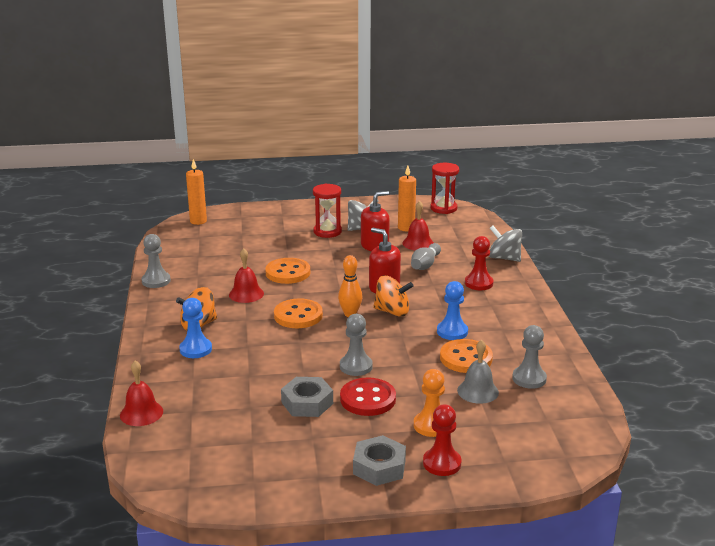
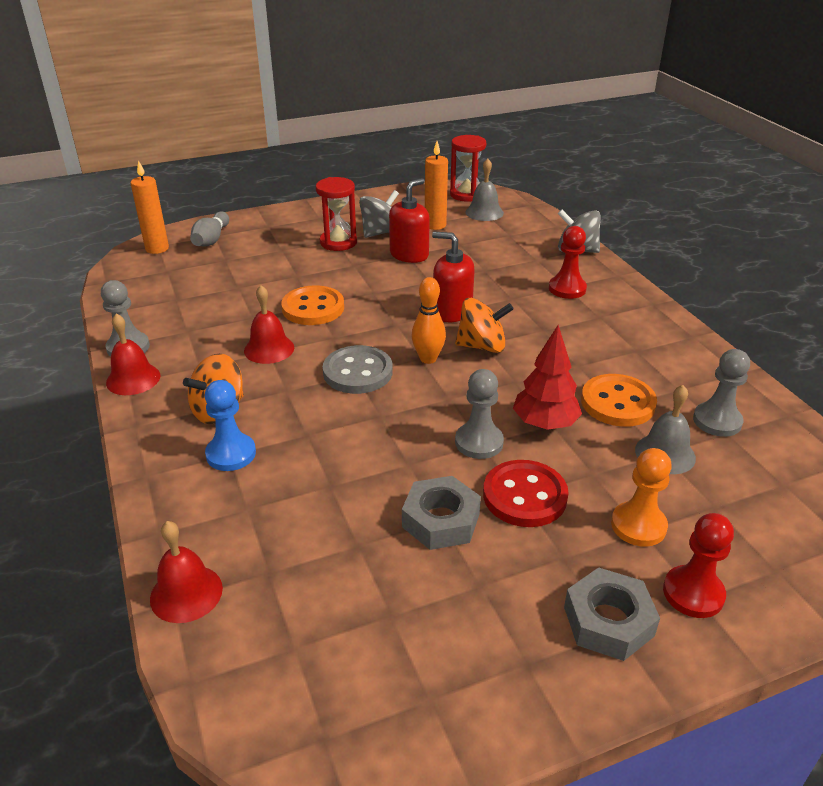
camera: 15 degrees left, 10 degrees up
(298, 315) = (358, 372): orange button -> grey button
(407, 363) = (545, 424): none -> red tree
(418, 243) = (461, 244): red bell -> red bell (133, 379)
(425, 265) = (486, 272): grey bowling pin -> grey bowling pin (211, 240)
(449, 223) = (484, 212): none -> grey bell
(452, 332) = (576, 364): blue pawn -> none

